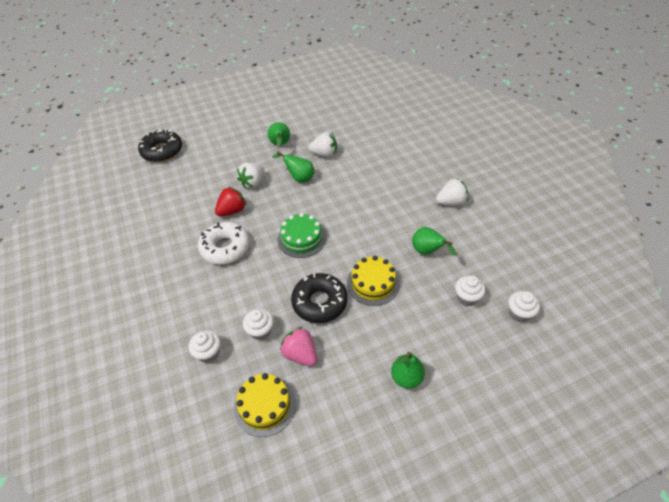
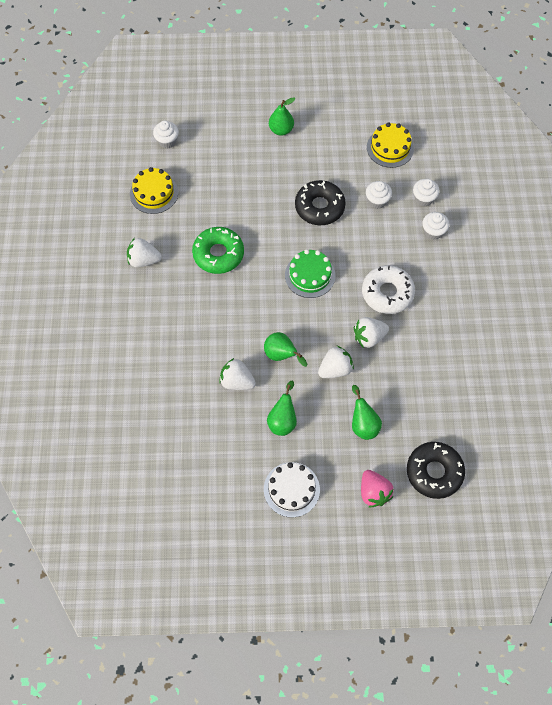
camera: 160 degrees left, 15 degrees up
(232, 211) = (369, 337): red strawberry -> white strawberry
(259, 117) = (291, 489): none -> white cake
(300, 354) = (351, 172): pink strawberry -> pink strawberry (373, 492)
(373, 283) = (266, 207): yellow cake -> yellow cake (154, 193)
(392, 228) = (218, 254): none -> green donut
(428, 252) = (202, 217): green pear -> green pear (363, 424)
(467, 298) = (198, 167): white cupcake -> white cupcake (433, 232)

